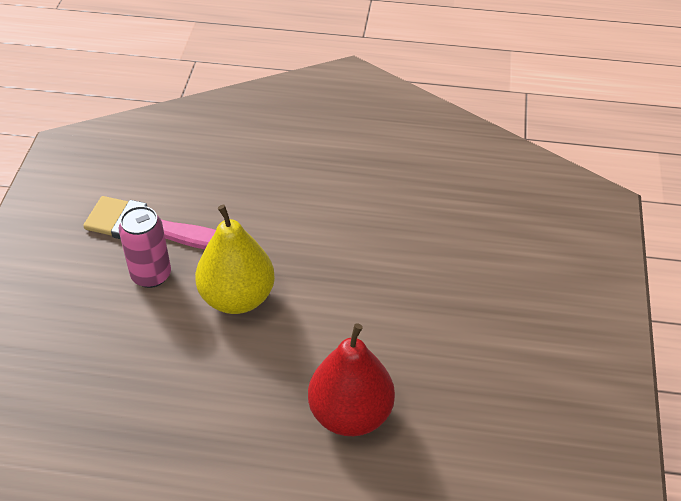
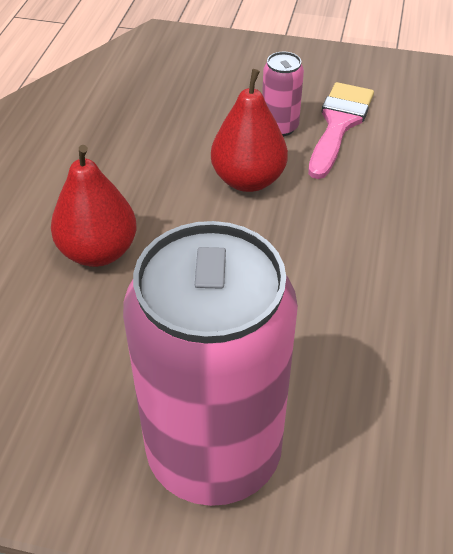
camera: 95 degrees right, 0 degrees up
(237, 298) = (248, 180): yellow pear -> red pear
(549, 304) = (214, 452): none -> pink can

